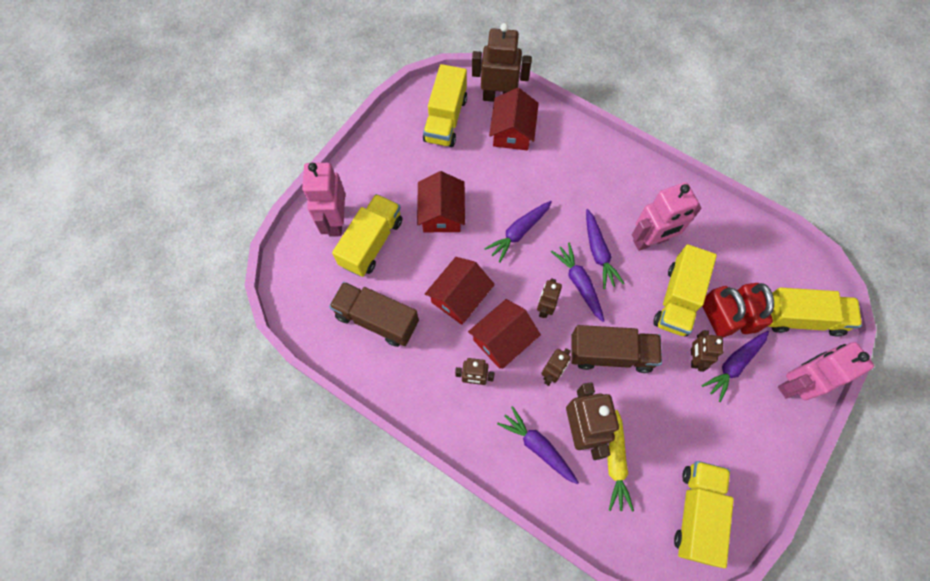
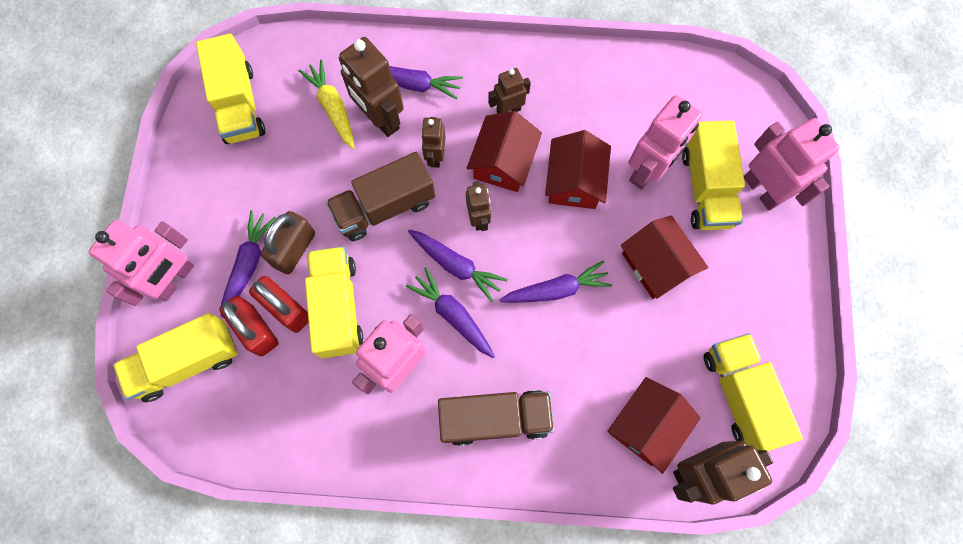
camera: 150 degrees right, 5 degrees up
(377, 319) = (640, 114): brown truck -> brown truck (495, 418)
(402, 276) = (647, 171): none -> pink robot
(512, 131) = (646, 425): red house -> red house turned 60 degrees clockwise
(519, 232) = (556, 289): purple carrot -> purple carrot turned 60 degrees clockwise
(694, 358) = (294, 249): brown robot -> brown padlock

